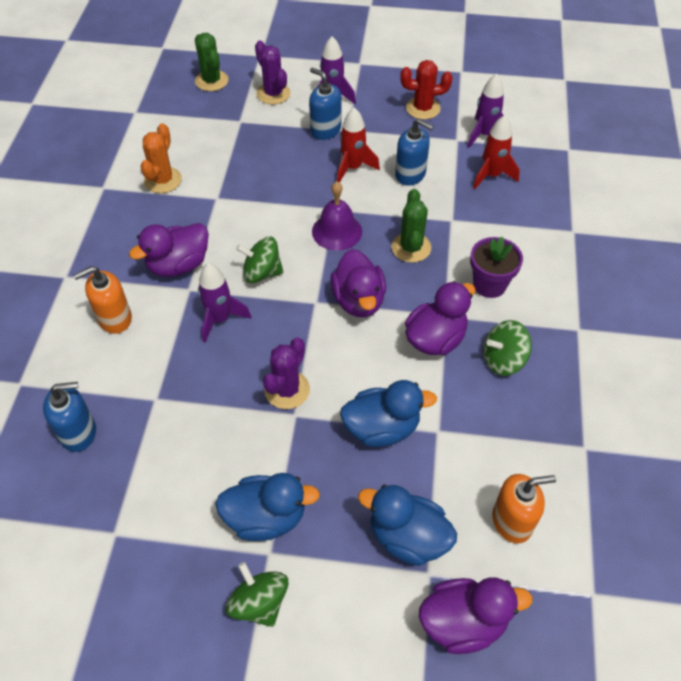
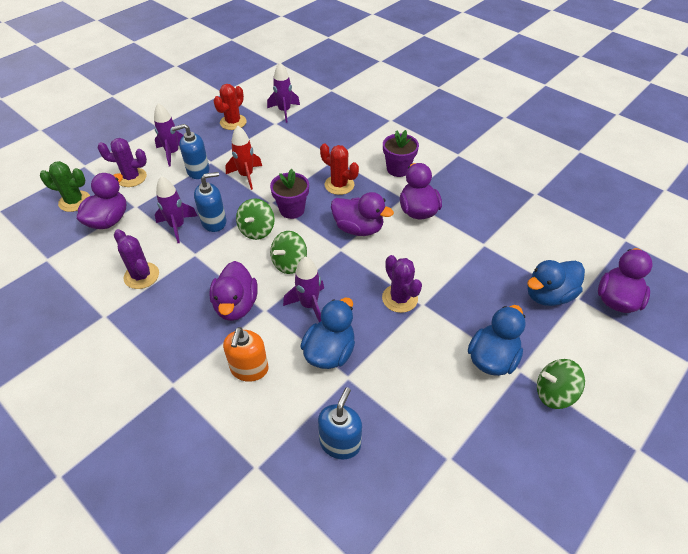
camera: 55 degrees left, 5 degrees down
(163, 180) = (141, 276): orange cactus -> purple cactus
(208, 116) = (109, 220): none -> purple duck
(240, 164) = (177, 226): none -> purple rocket
(337, 231) = (292, 210): purple bell -> purple flower pot
(382, 428) = (464, 267): blue duck -> blue duck (330, 352)
(410, 174) = (281, 155): blue soap dispenser -> blue soap dispenser (214, 222)
(411, 247) = (339, 185): green cactus -> red cactus
(491, 175) = (319, 125): red rocket -> none
(503, 360) = (455, 192): green spinning top -> green spinning top (257, 230)
(512, 521) = (564, 246): orange soap dispenser -> none

